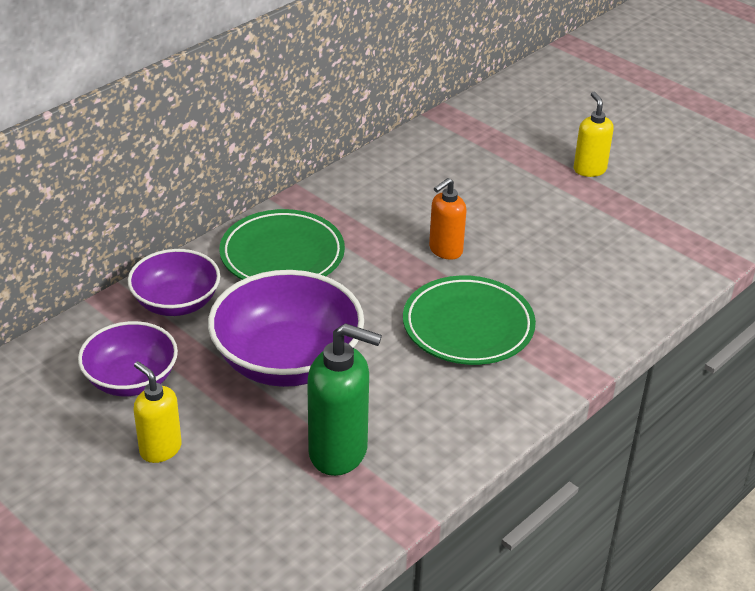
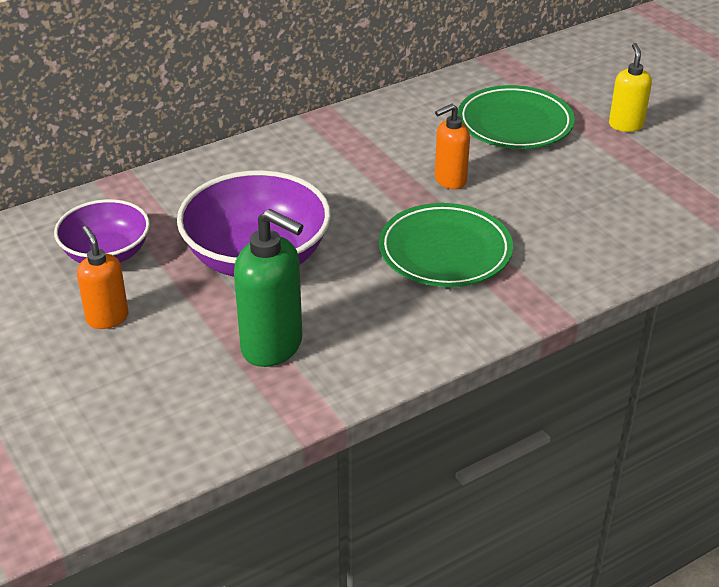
camera: 15 degrees right, 0 degrees up
(160, 449) = (107, 318): yellow soap dispenser -> orange soap dispenser
(176, 302) = (175, 193): purple bowl -> none
(282, 255) = (290, 165): green plate -> green plate (515, 124)

